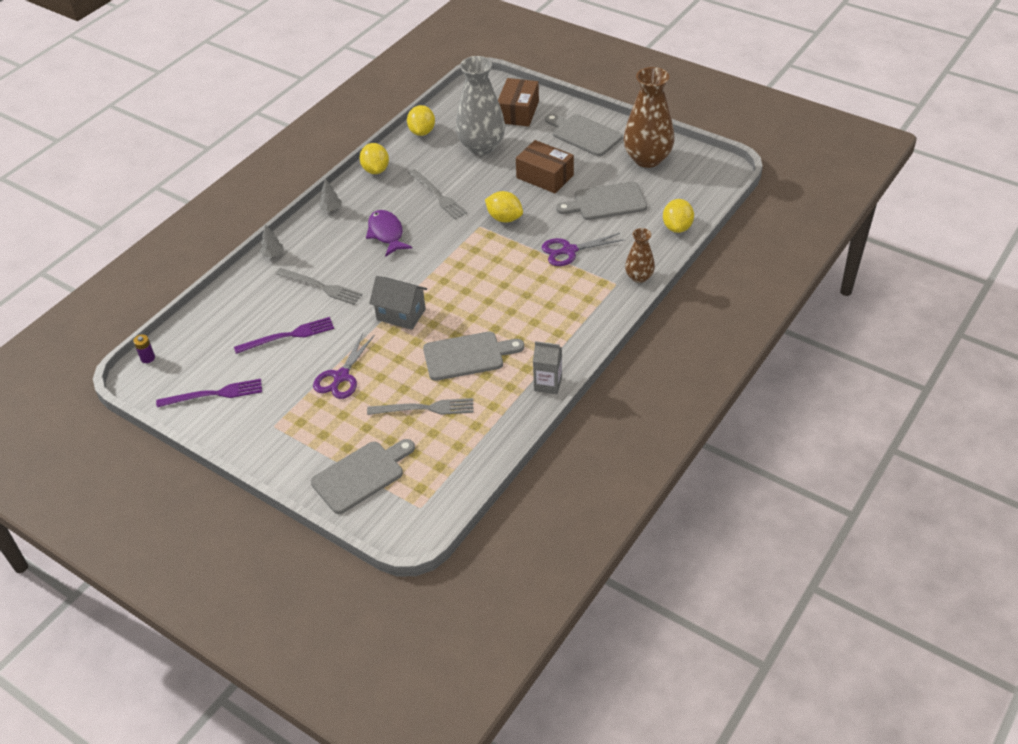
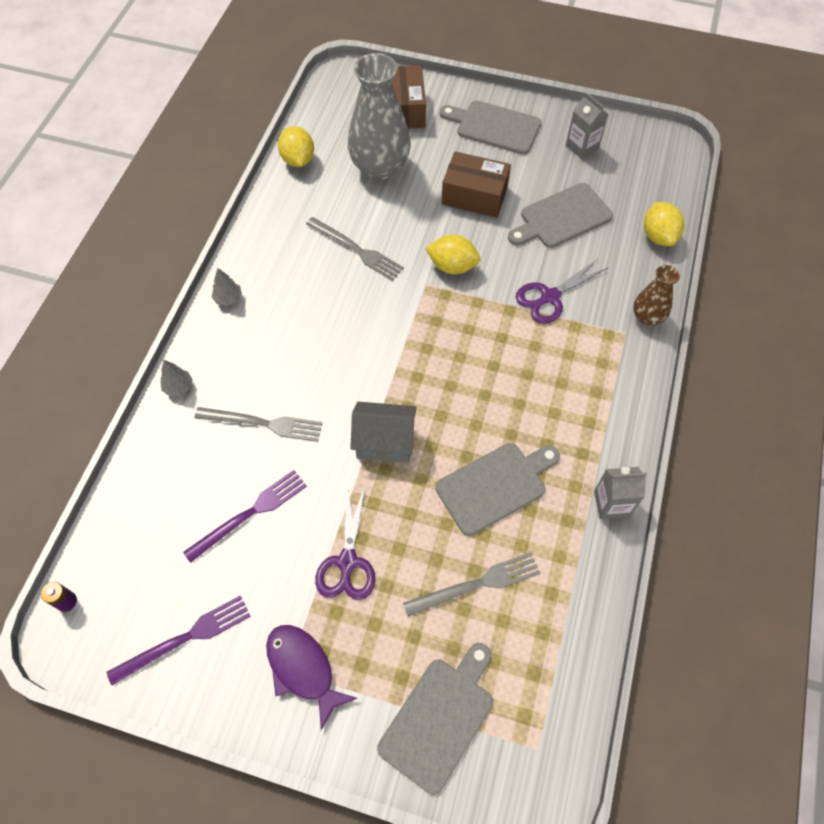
camera: 20 degrees left, 15 degrees up
(376, 170) = (262, 227): yellow lemon -> none
(386, 233) = (315, 321): purple fish -> purple fish (303, 669)
(647, 159) = (582, 147): brown vase -> grey carton

